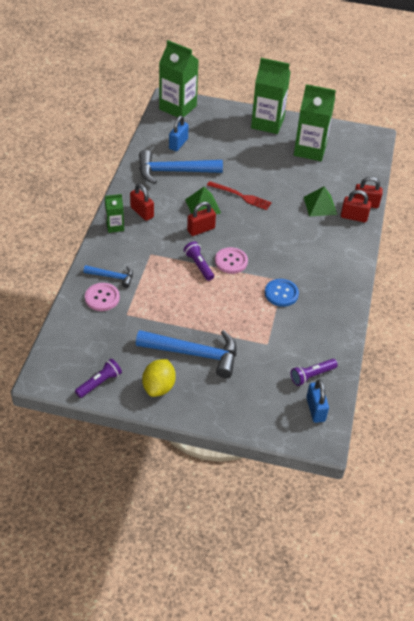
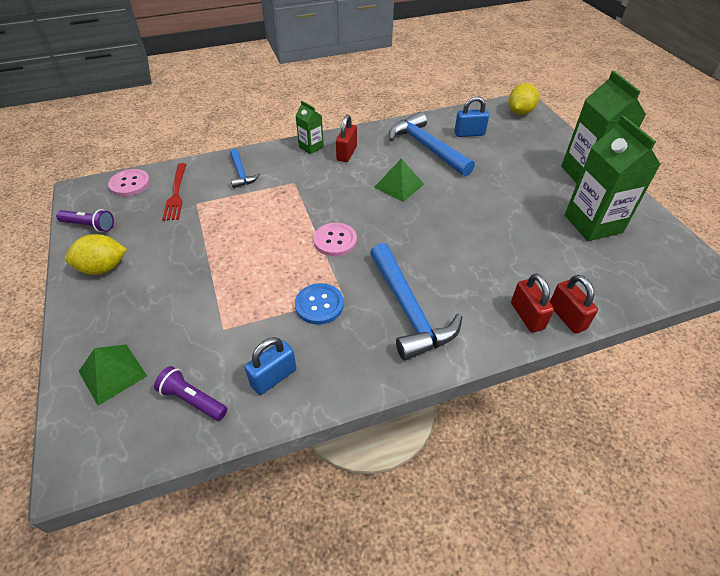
camera: 60 degrees right, 0 degrees up
(102, 298) = (207, 179): pink button -> pink button (130, 184)
(178, 107) = (520, 112): green carton -> yellow lemon
(194, 354) = (168, 273): blue hammer -> blue hammer (409, 310)
(199, 265) = (307, 220): purple flashlight -> none
(201, 229) = (362, 199): red padlock -> none
(241, 196) = (446, 204): red fork -> red fork (176, 194)
(315, 409) = (130, 432): blue padlock -> blue padlock (273, 377)
(320, 205) = (509, 274): green pyramid -> green pyramid (112, 373)

